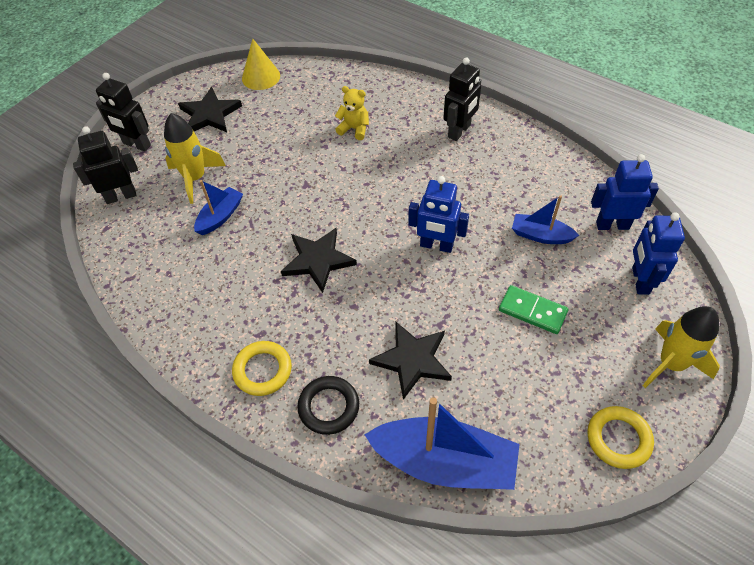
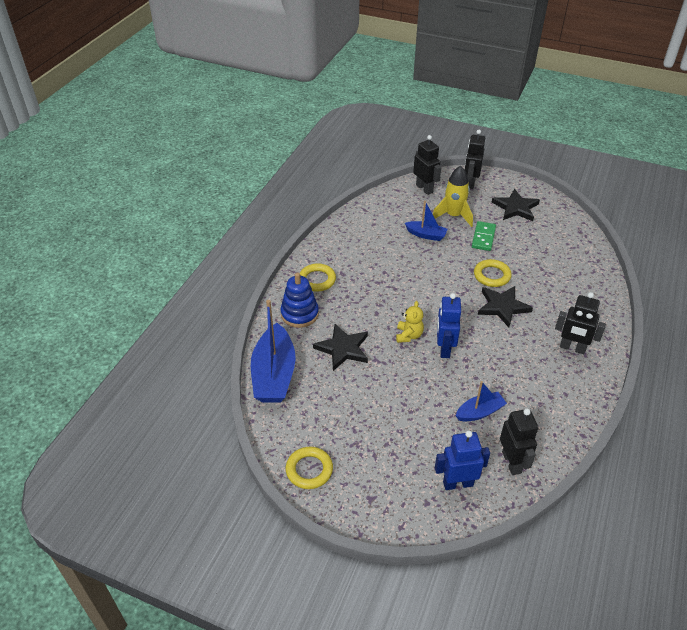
camera: 75 degrees right, 10 degrees down
(261, 77) = (569, 223): yellow cone -> none
(318, 260) = (407, 288): black star -> black star (502, 307)
(324, 169) = (492, 275): none -> yellow ring
(329, 407) = (299, 314): black ring -> blue stacking toy
(354, 129) = (541, 284): yellow teddy bear -> yellow teddy bear (409, 335)
(532, 311) = (403, 412): green domino -> green domino (483, 237)
(540, 235) = (480, 412): blue boat -> blue boat turned 60 degrees clockwise
(612, 225) = (512, 462): blue robot -> black robot
(671, 363) = (382, 505): yellow rocket -> none

